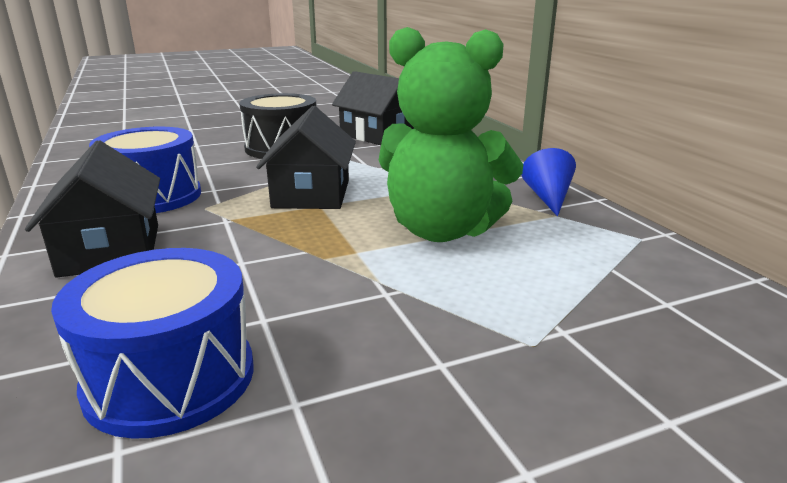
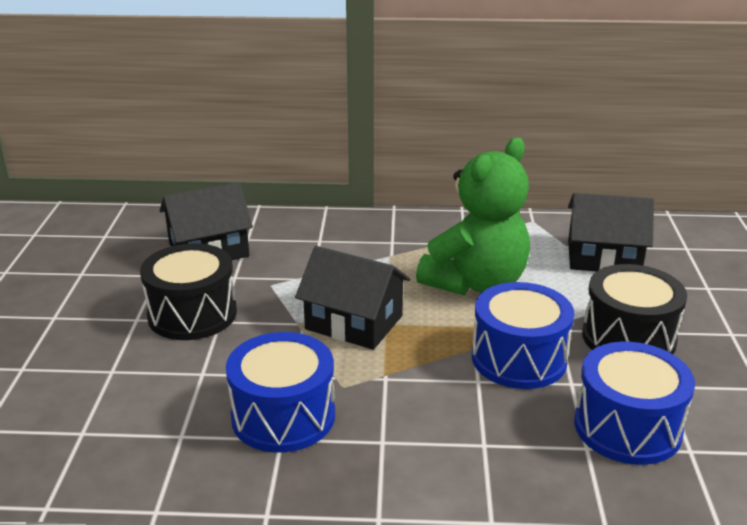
camera: 65 degrees left, 5 degrees up
(111, 249) = (410, 448): black house -> black house (603, 257)
(298, 277) = (519, 359): none -> blue drum
(409, 350) = (628, 338): none -> black drum
(548, 198) = (446, 225): blue cone -> none

